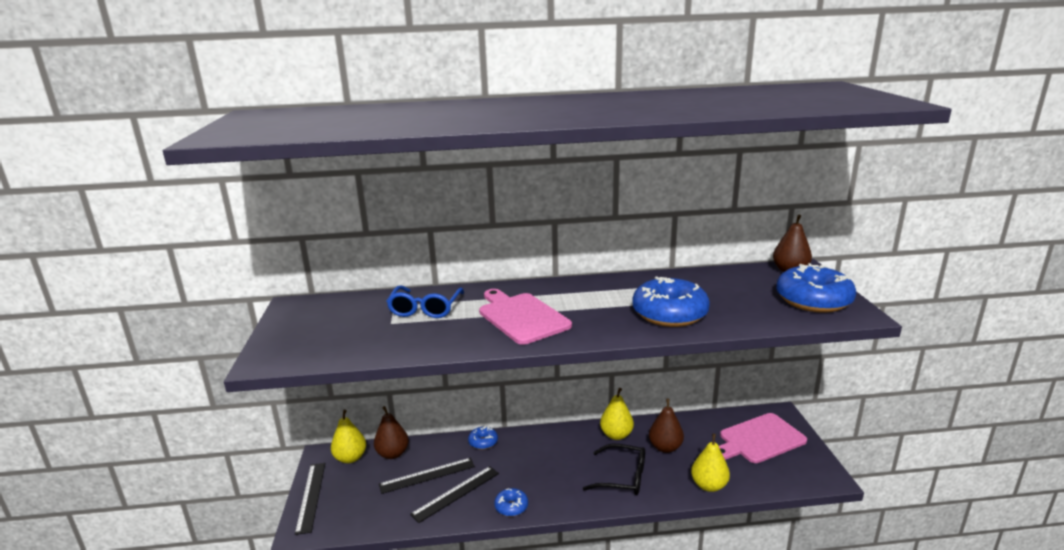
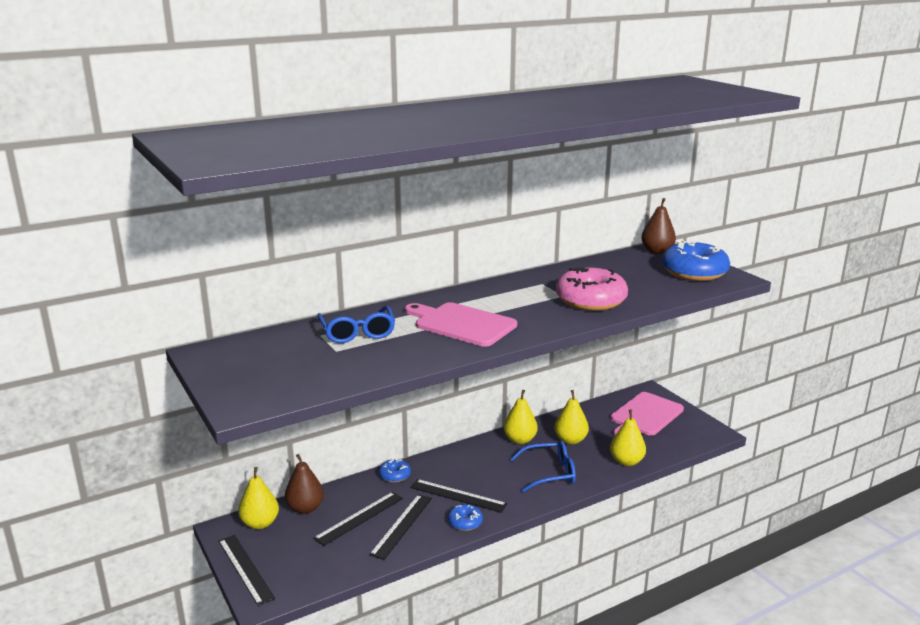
camera: 25 degrees left, 0 degrees up
(523, 477) = (458, 495): none -> black ruler
(623, 477) = (550, 473): black glasses -> blue glasses
(665, 447) = (570, 440): brown pear -> yellow pear
(669, 314) = (590, 300): blue donut -> pink donut

